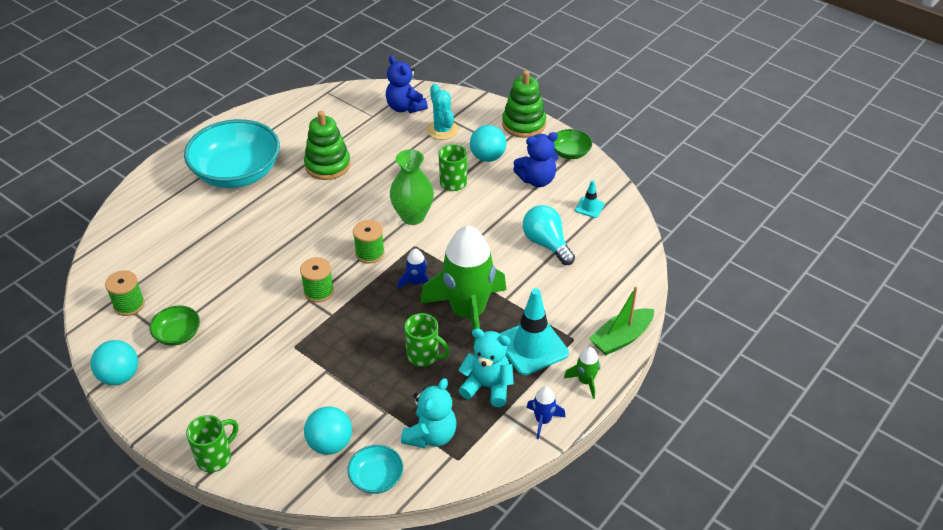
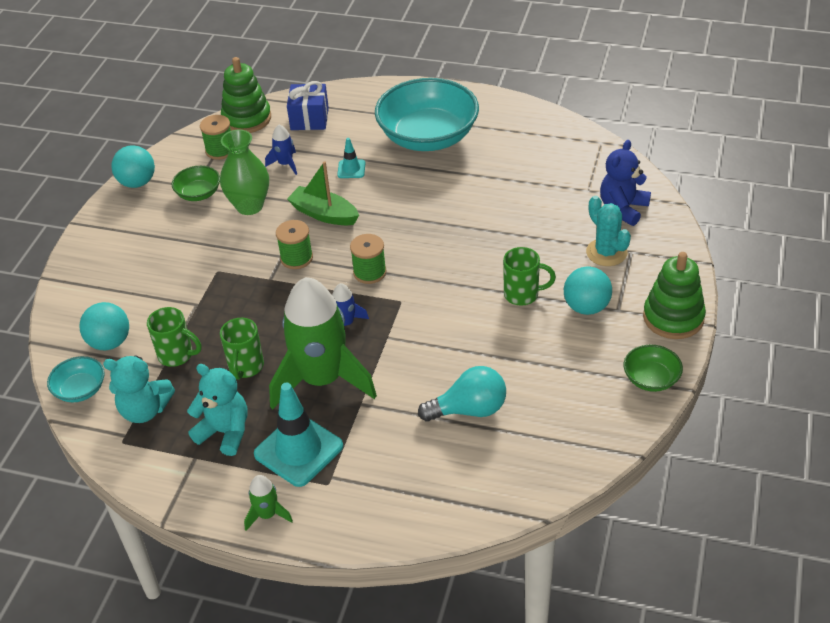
camera: 70 degrees right, 0 degrees up
(143, 234) = (309, 119): none -> blue gift
(215, 457) = (70, 276): green mug -> green mug (177, 355)
(327, 165) = (482, 190): green stacking toy -> green stacking toy (247, 119)
(413, 216) = (445, 283): green vase -> green vase (249, 206)
(442, 130) = (606, 252): turquoise cactus -> turquoise cactus turned 75 degrees counterclockwise
(487, 387) = (225, 432): turquoise teddy bear -> turquoise teddy bear turned 60 degrees counterclockwise
(537, 180) = (577, 364): blue teddy bear -> none
(543, 420) = (196, 494): blue rocket -> blue rocket (285, 164)
(546, 244) = (469, 410): turquoise light bulb -> turquoise light bulb turned 45 degrees clockwise
(589, 207) = (560, 430): turquoise traffic cone -> turquoise traffic cone (351, 169)
(621, 338) = (350, 529): green boat -> green boat (324, 214)

